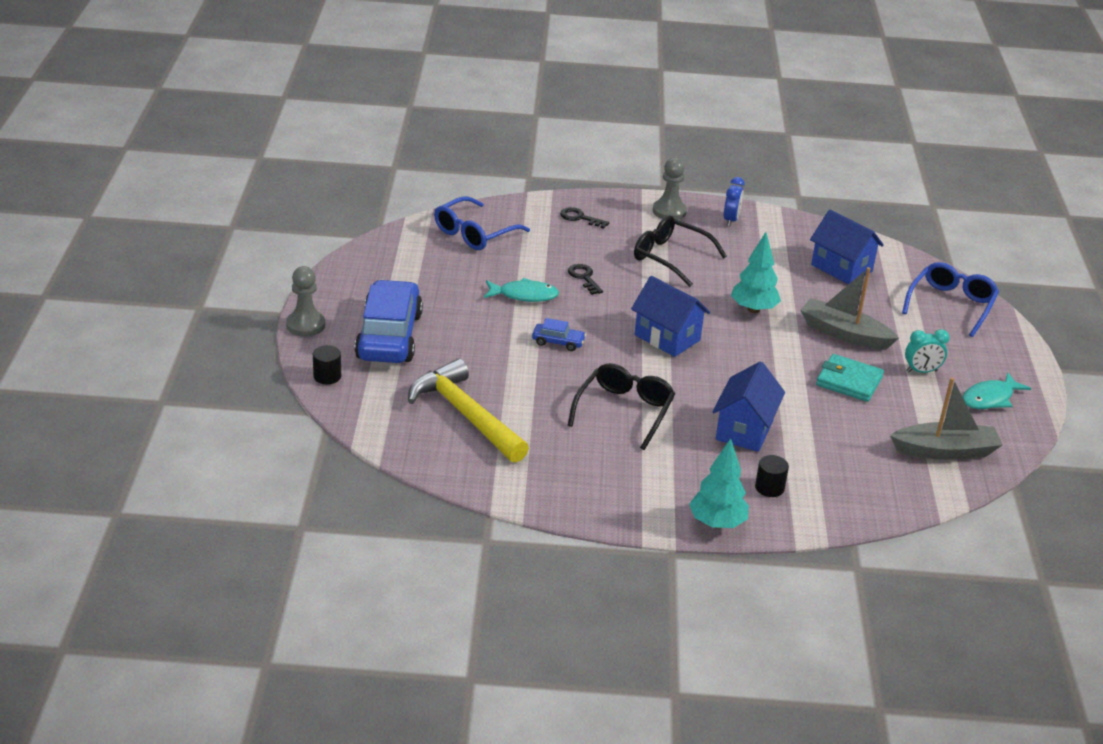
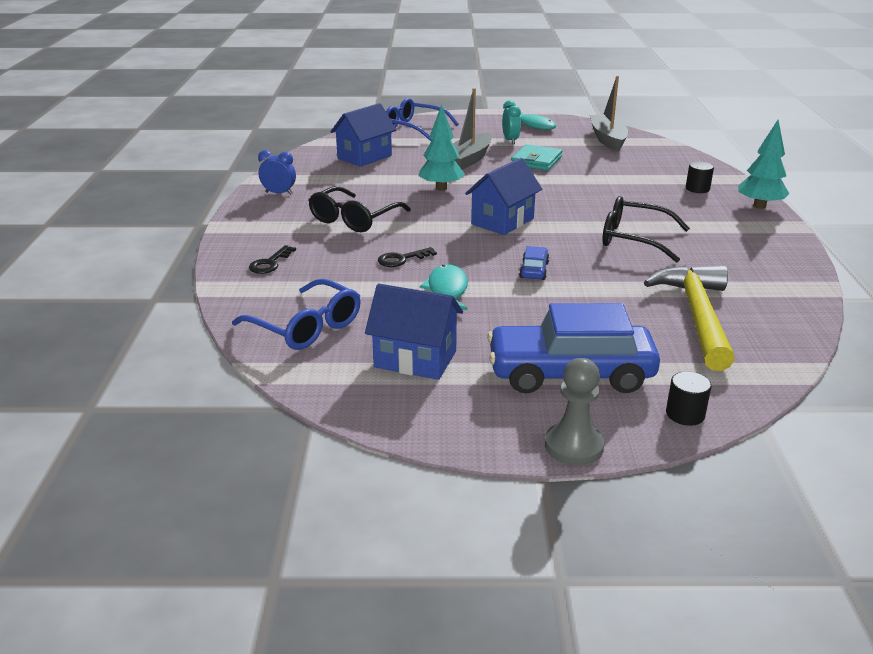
camera: 90 degrees left, 5 degrees down
(465, 414) = (696, 315): yellow hammer -> yellow hammer turned 135 degrees clockwise
(669, 211) = (259, 219): grey pawn -> none
(744, 430) = (628, 195): blue house -> blue house (415, 359)

